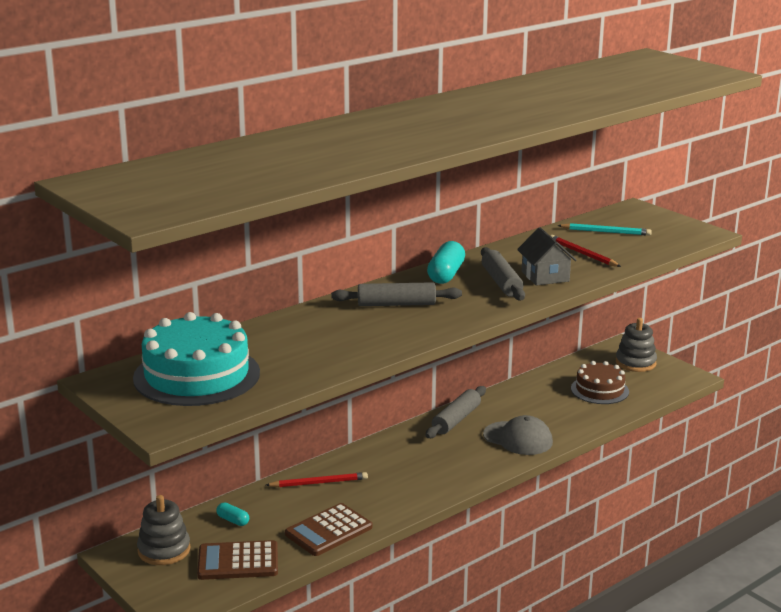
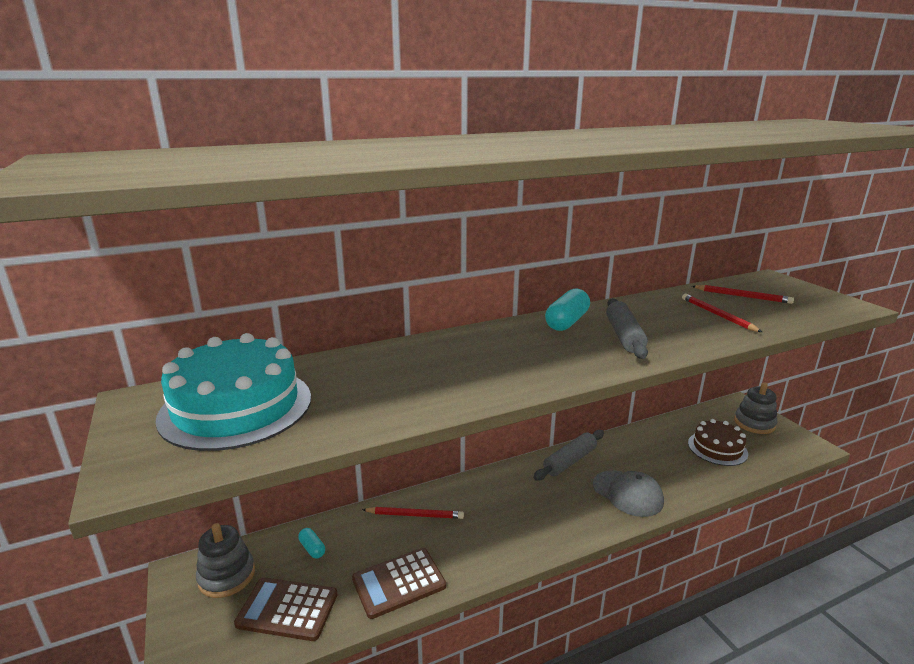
camera: 15 degrees right, 0 degrees up
(396, 304) = (502, 348): grey rolling pin -> none
(545, 276) = (674, 334): grey house -> none
(606, 232) = (742, 296): turquoise pencil -> red pencil

